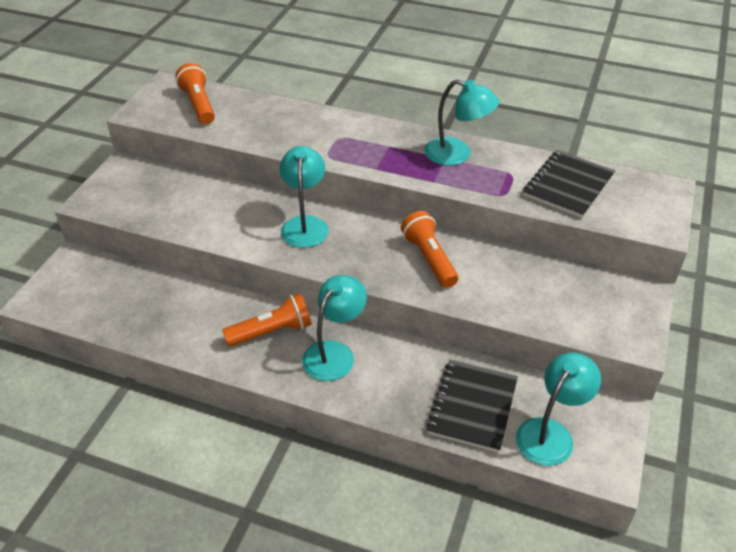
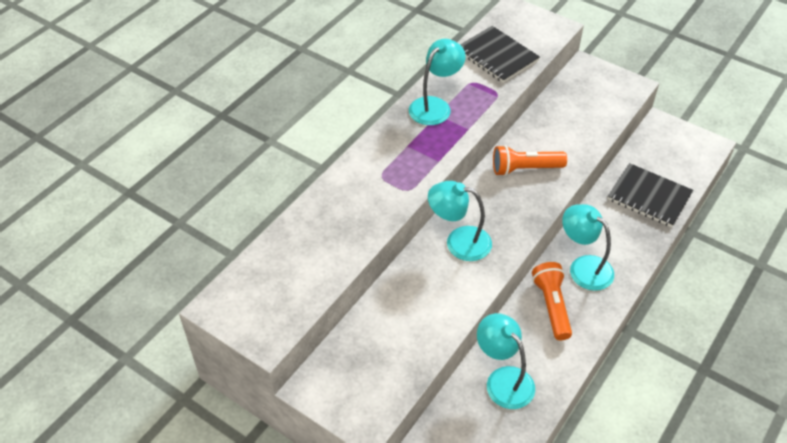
camera: 75 degrees left, 5 degrees up
(198, 105) = (275, 280): orange flashlight -> none
(550, 433) = (676, 163): turquoise lamp -> turquoise lamp (503, 379)

